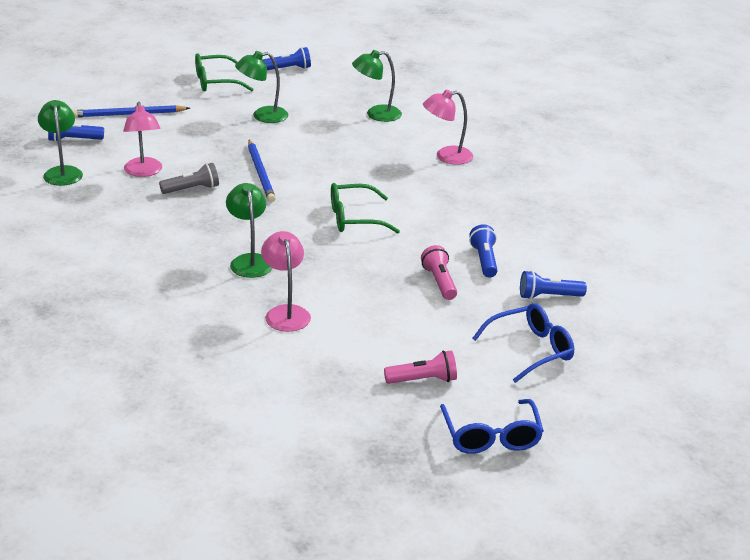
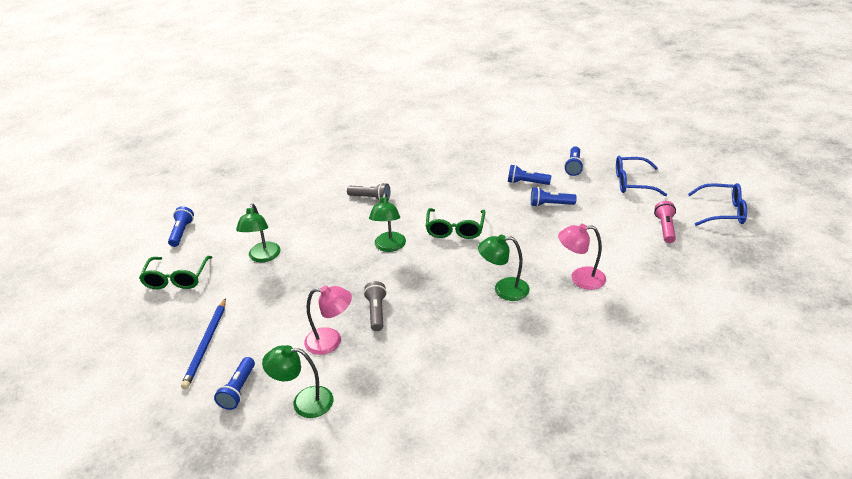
camera: 70 degrees left, 5 degrees up
(260, 173) = (365, 269): blue pencil -> none
(376, 114) = (296, 197): green lamp -> green lamp (389, 247)
(395, 157) = (371, 198): none -> grey flashlight
(439, 282) = (550, 204): pink flashlight -> blue flashlight
(446, 157) = (380, 176): pink lamp -> none
(531, 350) = (632, 182): blue glasses -> blue glasses turned 75 degrees counterclockwise

